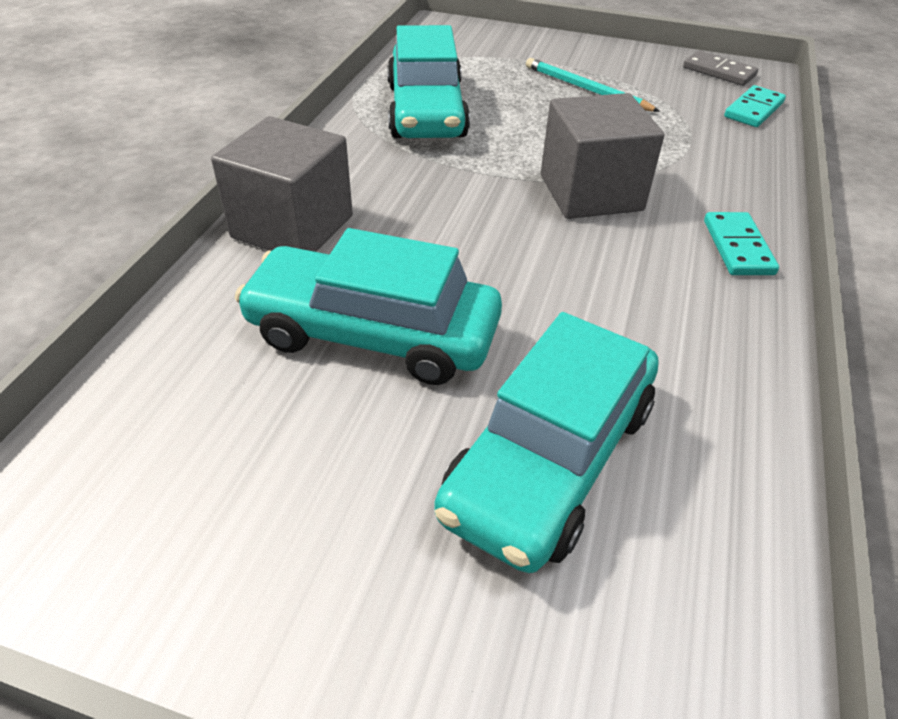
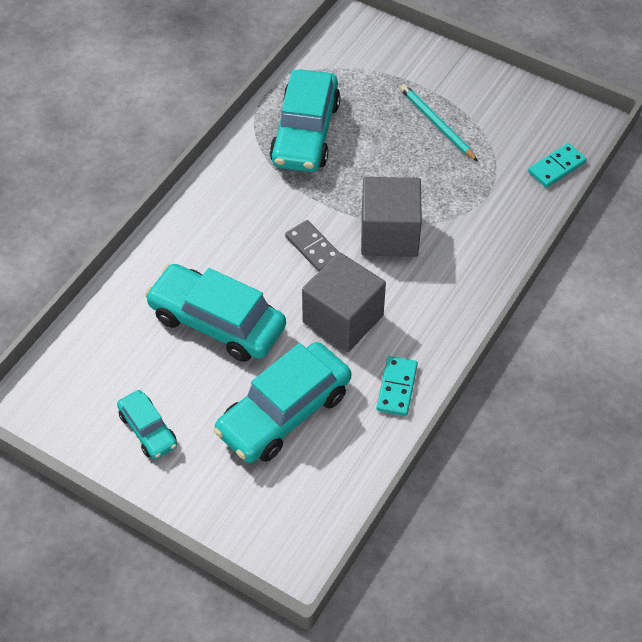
camera: 15 degrees right, 10 degrees up
(282, 547) = (148, 430): none -> turquoise car
(292, 227) = (188, 233): grey cube -> grey cube (343, 319)
(719, 72) = (557, 117): grey domino -> grey domino (313, 248)
(738, 247) = (462, 297): turquoise domino -> turquoise domino (397, 387)

